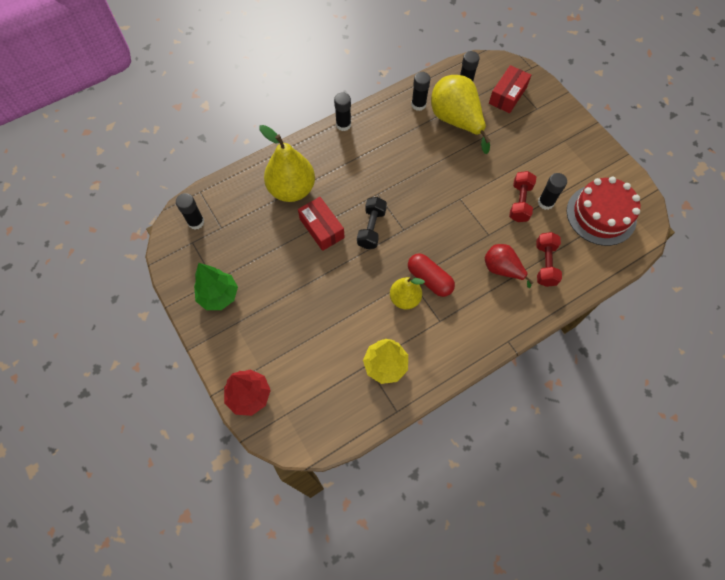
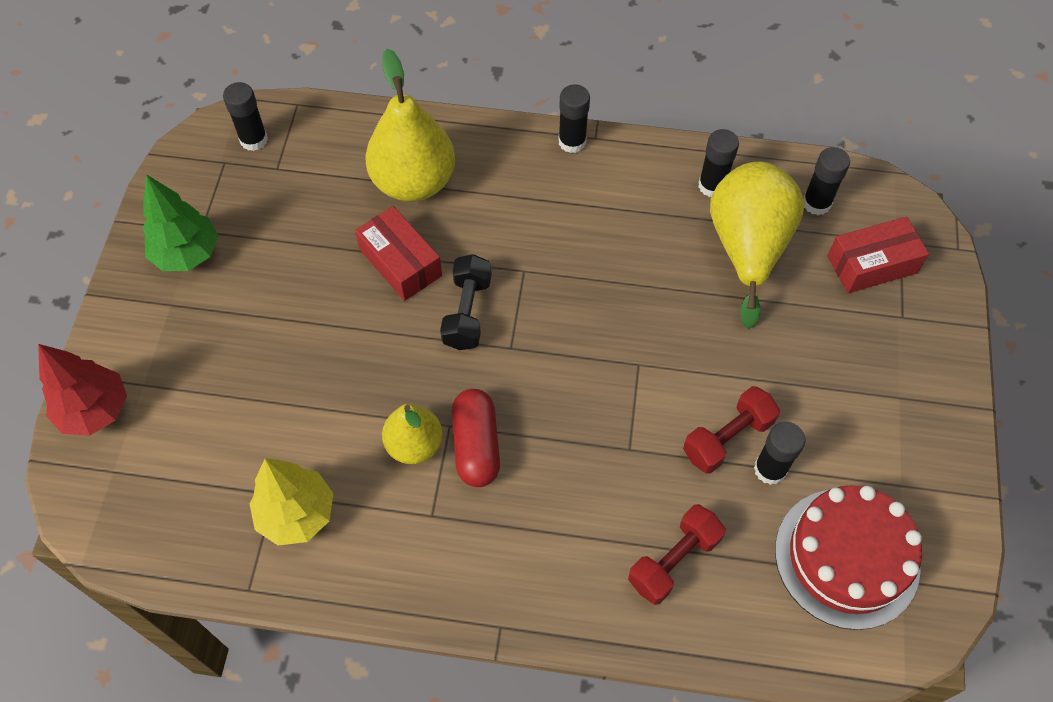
camera: 40 degrees right, 5 degrees down
(322, 228) = (400, 263): red box -> red box turned 45 degrees counterclockwise
(371, 228) = (467, 312): black dumbbell -> black dumbbell turned 45 degrees counterclockwise
(502, 269) = (598, 515): red pear -> none

